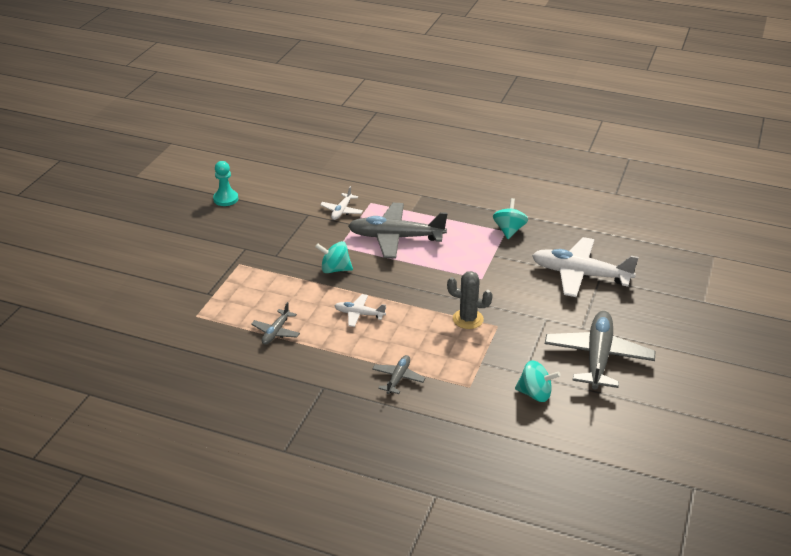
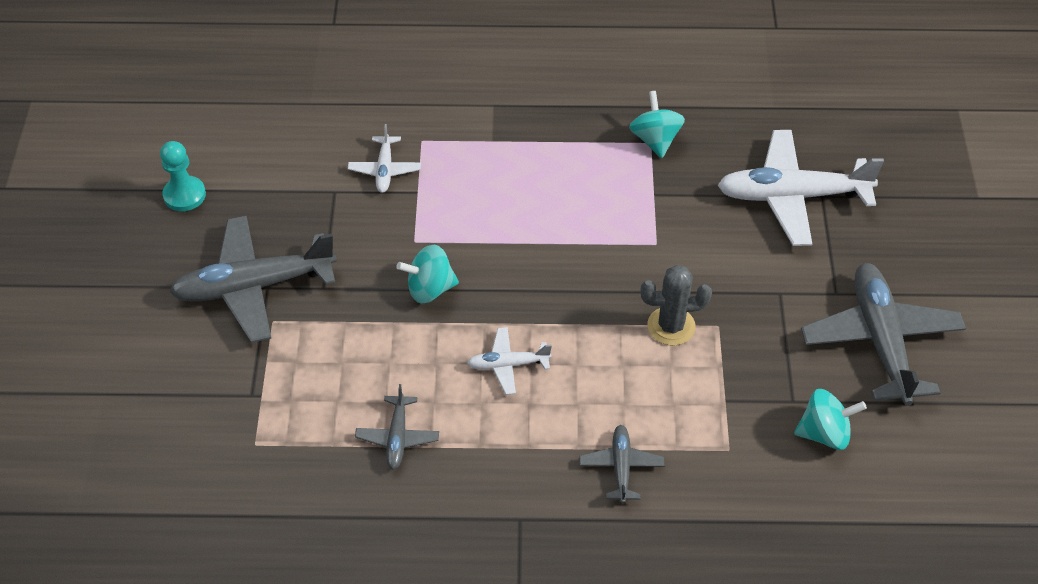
camera: 20 degrees left, 15 degrees up
(395, 237) = (493, 200): grey plane -> grey plane (253, 287)

